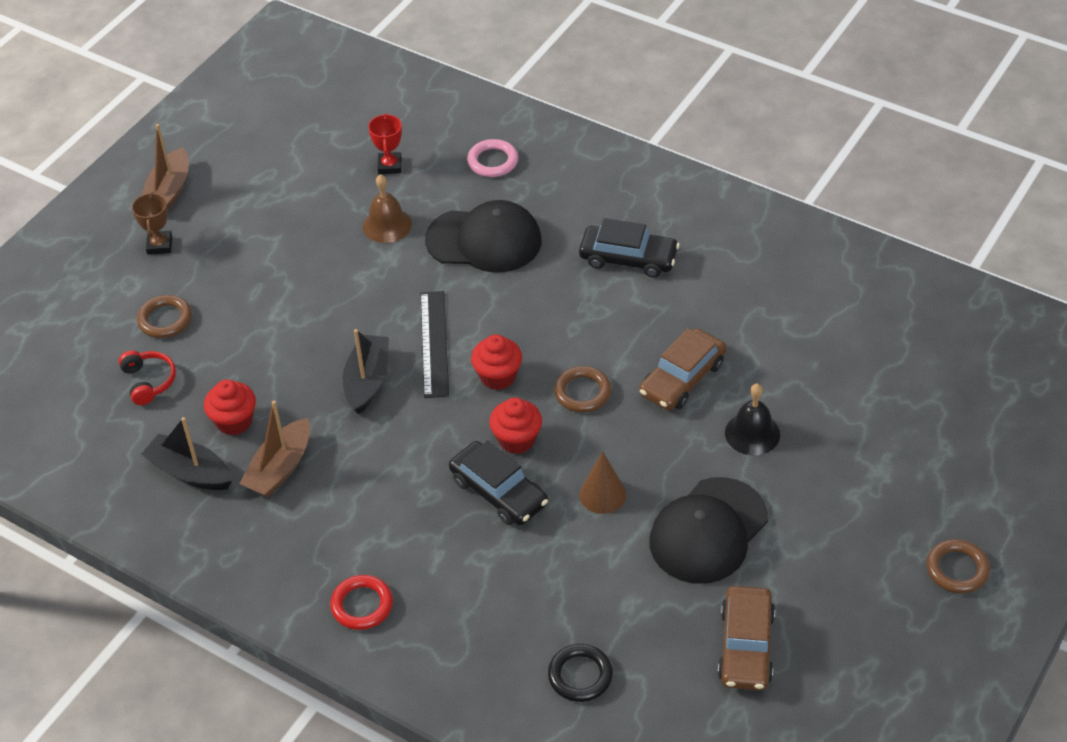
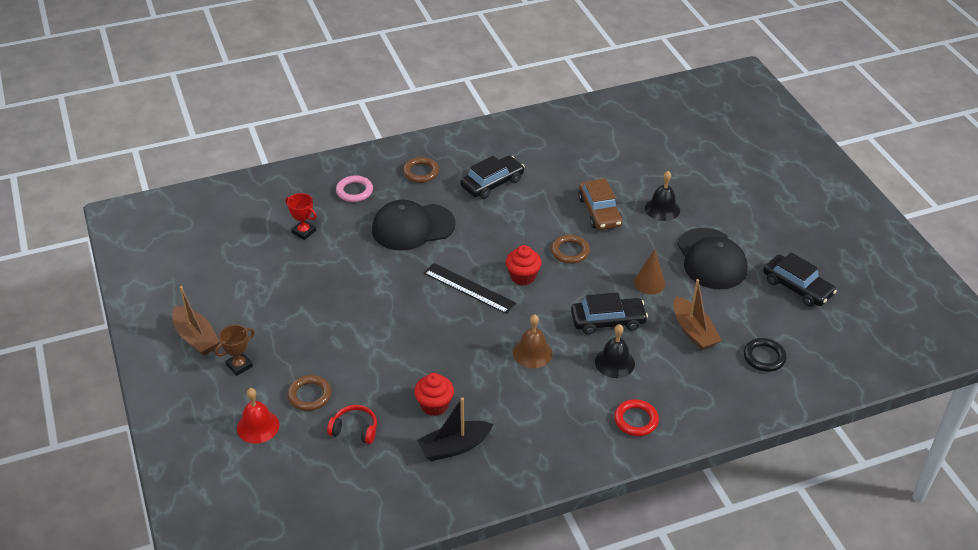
camera: 55 degrees left, 5 degrees down
(93, 310) = (258, 426): none -> red bell
(159, 245) = (239, 365): brown trophy -> brown trophy turned 75 degrees counterclockwise
(280, 468) = (495, 403): brown boat -> brown boat (693, 331)
(367, 381) = (467, 330): black boat -> none
(387, 225) = (351, 258): brown bell -> brown bell (532, 353)
(436, 536) = (614, 362): none -> black bell
(484, 240) = (413, 227): black cap -> black cap turned 150 degrees counterclockwise
(516, 440) = (577, 294): red cupcake -> none
(745, 646) = (797, 287): brown car -> black car
(957, 569) = (812, 193): brown ring -> brown ring (421, 172)

